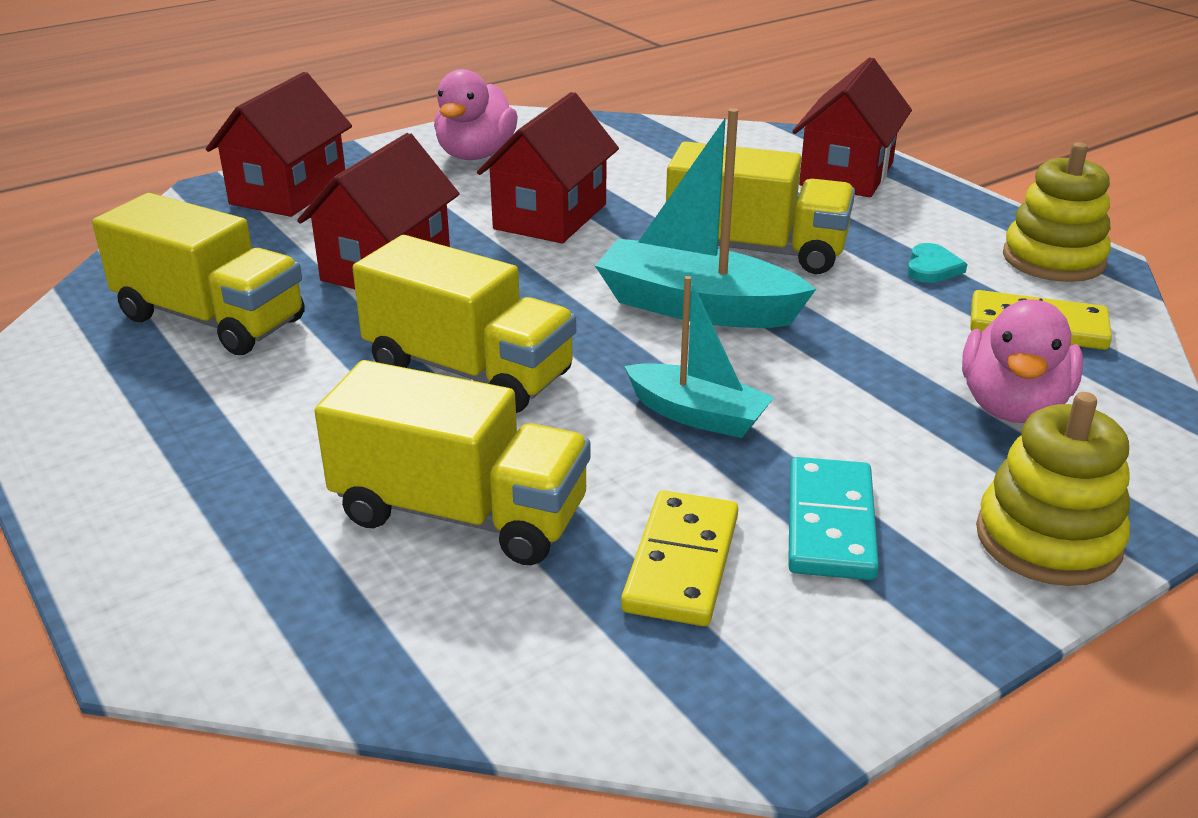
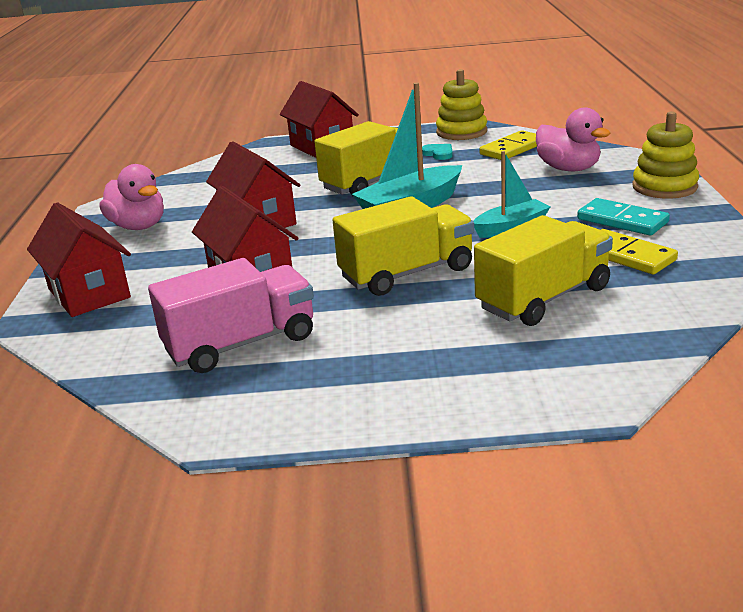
camera: 55 degrees left, 5 degrees down
(211, 319) = (241, 344): yellow truck -> pink truck

